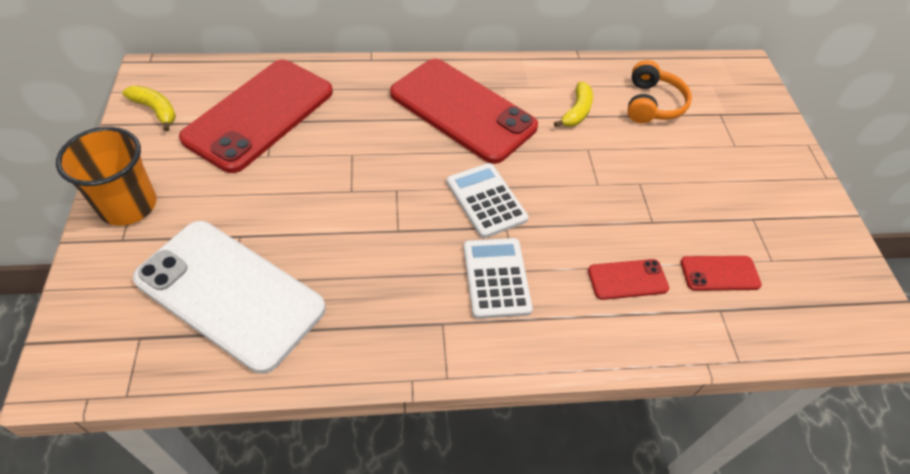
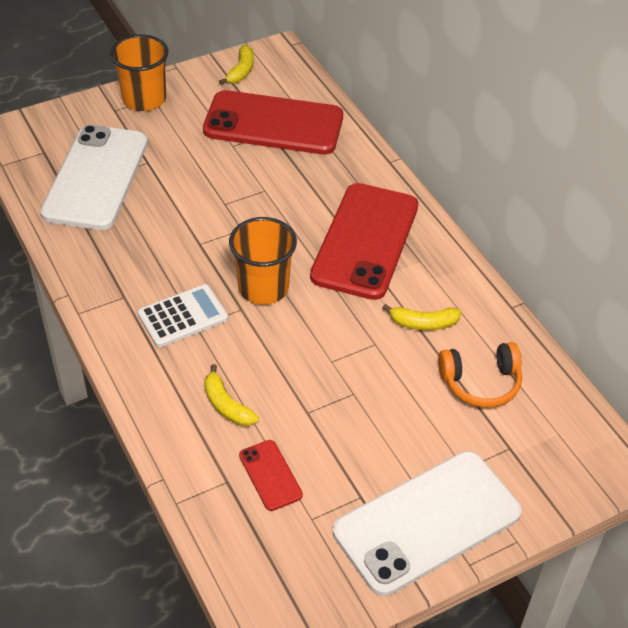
camera: 70 degrees right, 5 degrees down
(486, 200) = (263, 288): white calculator -> orange cup
(627, 279) = (226, 405): red phone -> yellow banana
(785, 187) = (427, 522): none -> white phone

